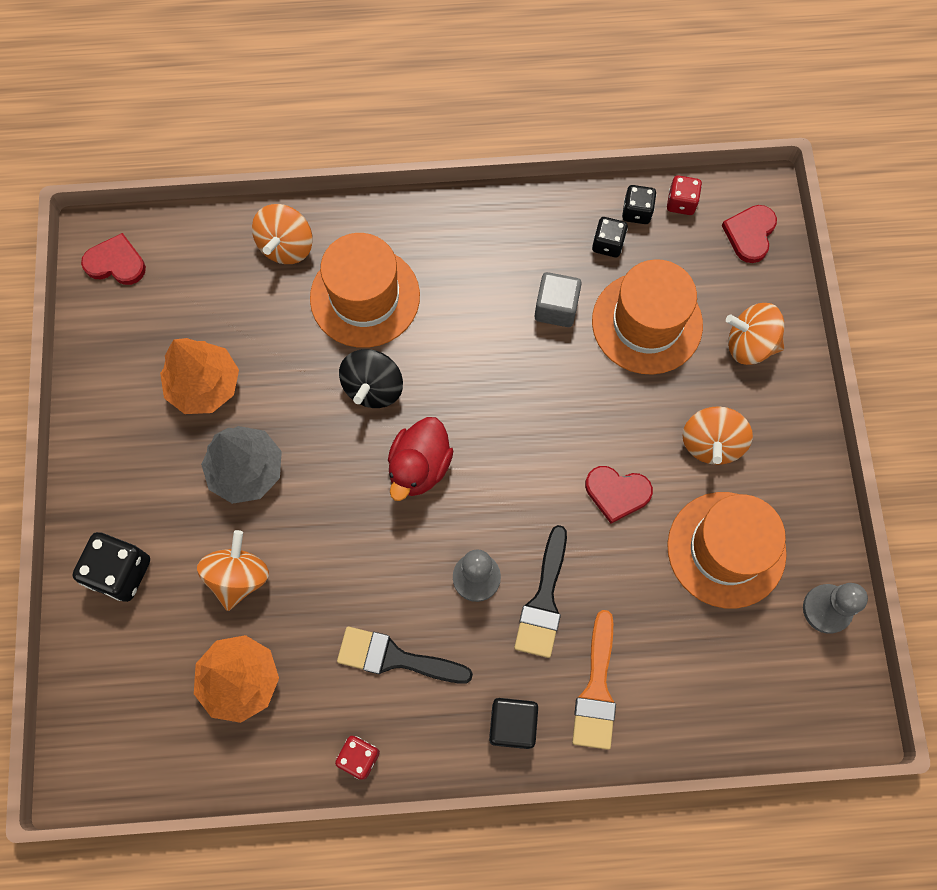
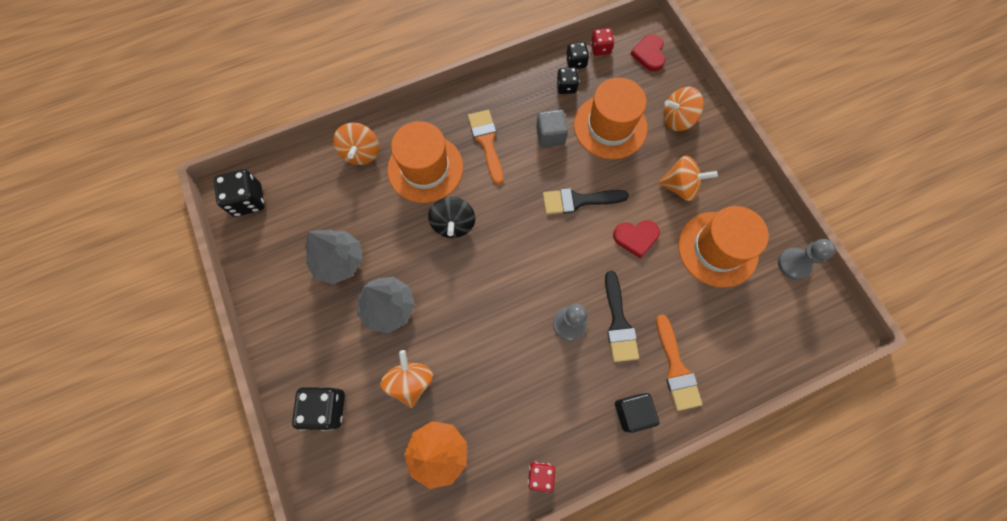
camera: 20 degrees left, 0 degrees up
(116, 263) = (248, 200): red heart -> black dice
(204, 385) = (339, 261): orange tree -> grey tree
(395, 658) = (537, 397): black brush -> black brush (578, 201)
(419, 467) = (503, 265): red duck -> none
(463, 287) = (486, 142): none -> orange brush
(711, 443) = (680, 186): orange spinning top -> orange spinning top turned 75 degrees counterclockwise

